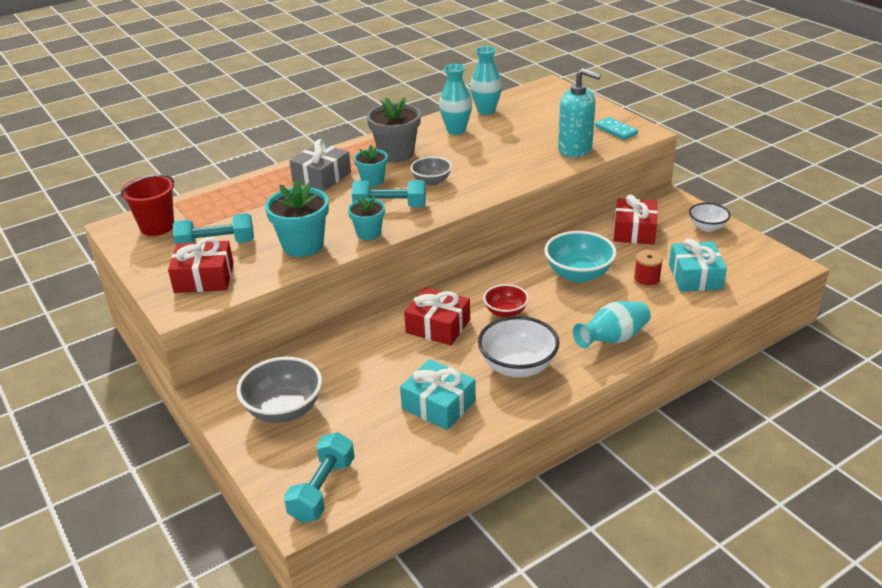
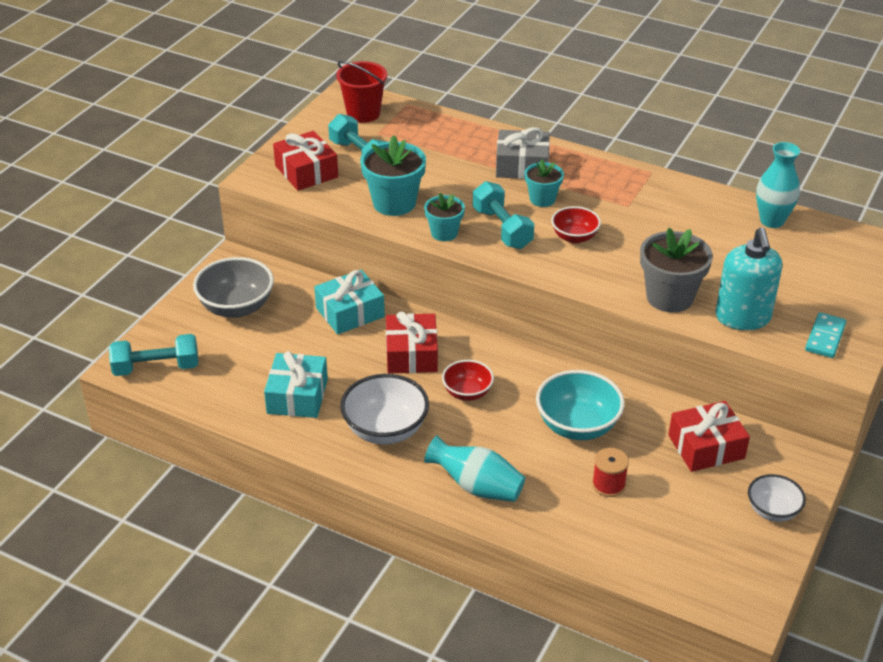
camera: 60 degrees right, 5 degrees up
(396, 153) = (611, 193): grey flower pot -> grey flower pot (669, 297)
(431, 181) = (574, 237): grey bowl -> red bowl
(456, 130) = (702, 215): turquoise vase -> none
(695, 276) = (649, 525): turquoise gift -> turquoise gift (350, 312)

